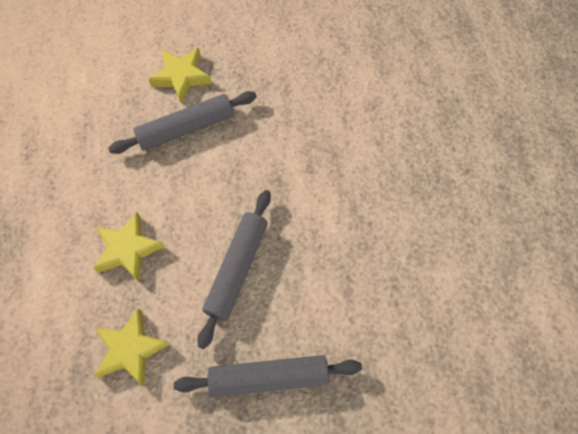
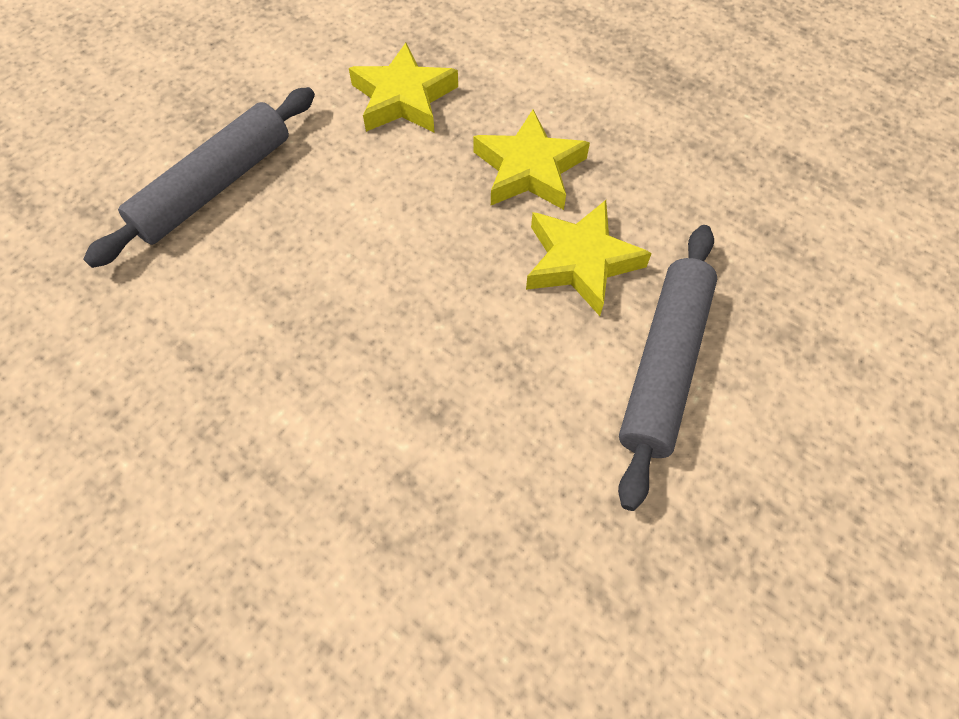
camera: 135 degrees right, 5 degrees down
(181, 77) = (787, 440): yellow star -> yellow star (581, 262)
(237, 269) = (369, 255): grey rolling pin -> none

